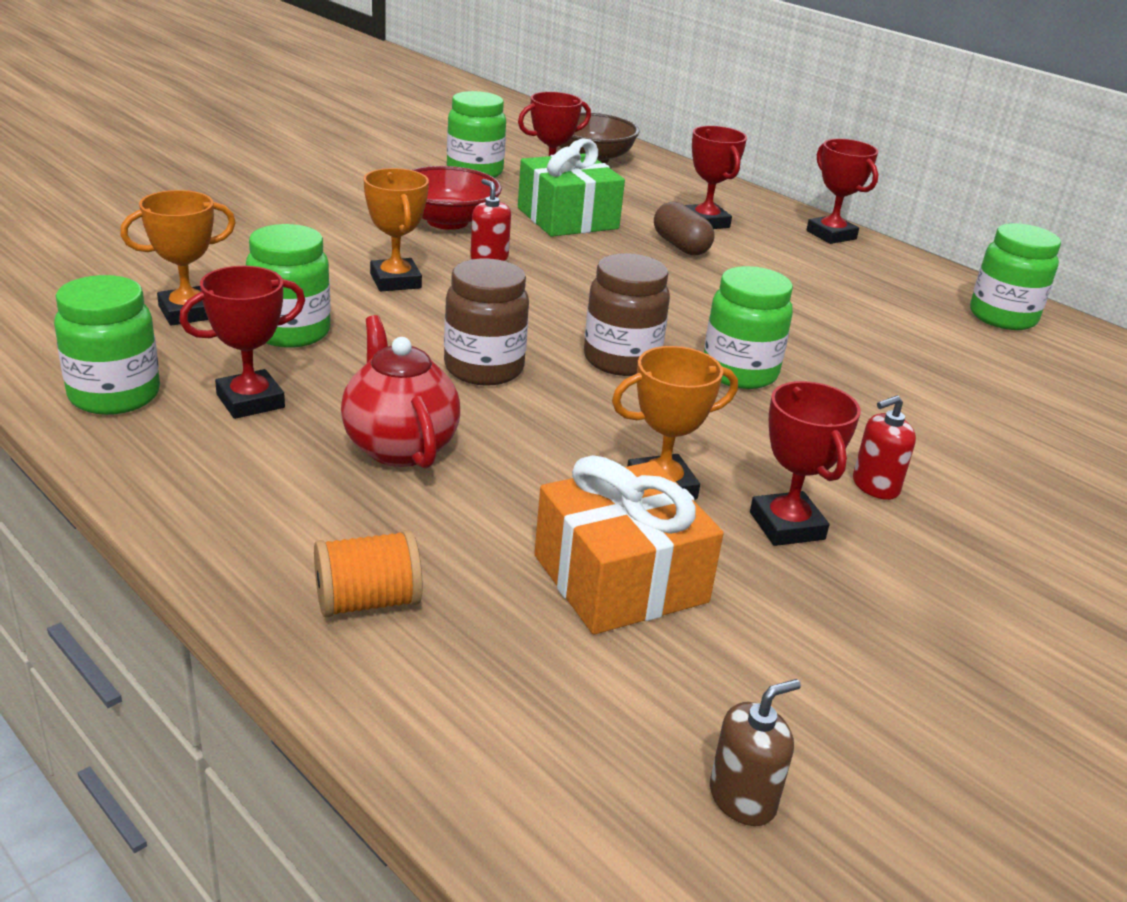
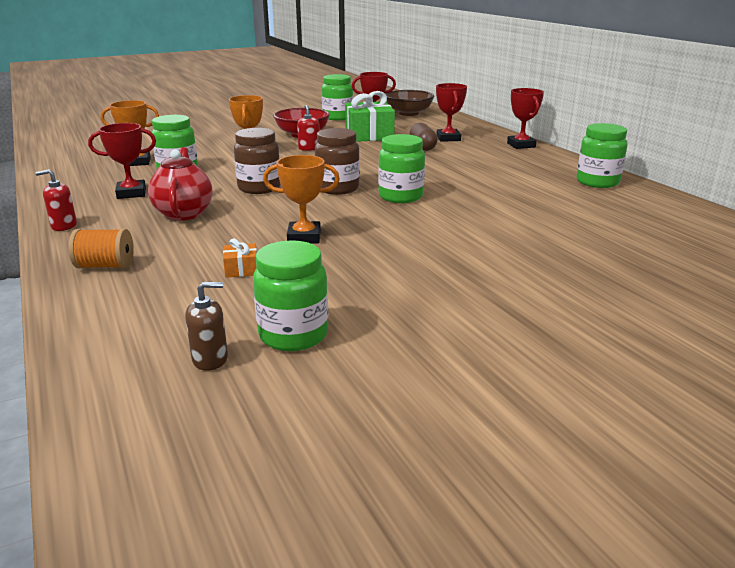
camera: 20 degrees right, 5 degrees down
(114, 395) = (73, 188): green jar -> green jar (293, 335)
(620, 578) = (241, 269): orange gift -> orange gift, size x0.43
(787, 526) = (359, 257): red trophy -> none
(875, 486) = (431, 246): red soap dispenser -> red soap dispenser (64, 226)

